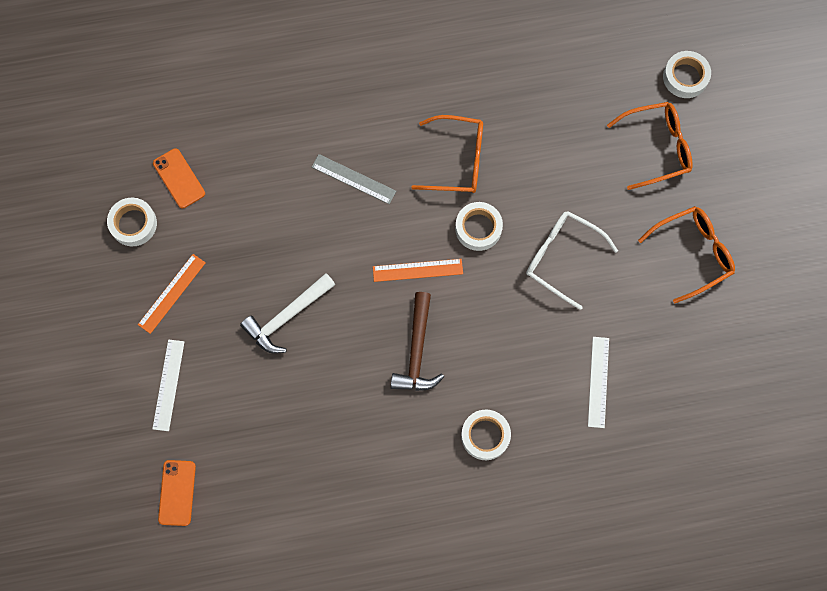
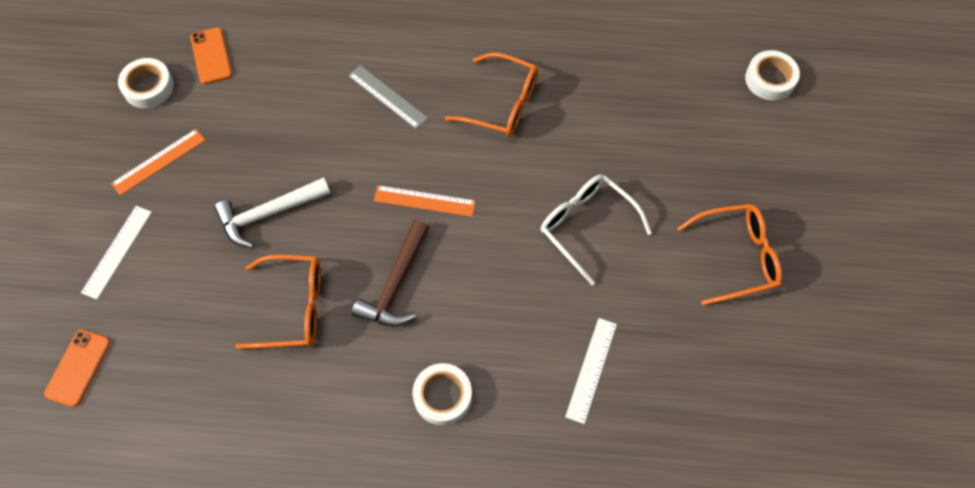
camera: 15 degrees right, 10 degrees down
(478, 228) = (503, 175): white tape -> none
(657, 147) = (722, 140): orange glasses -> orange glasses (293, 307)

